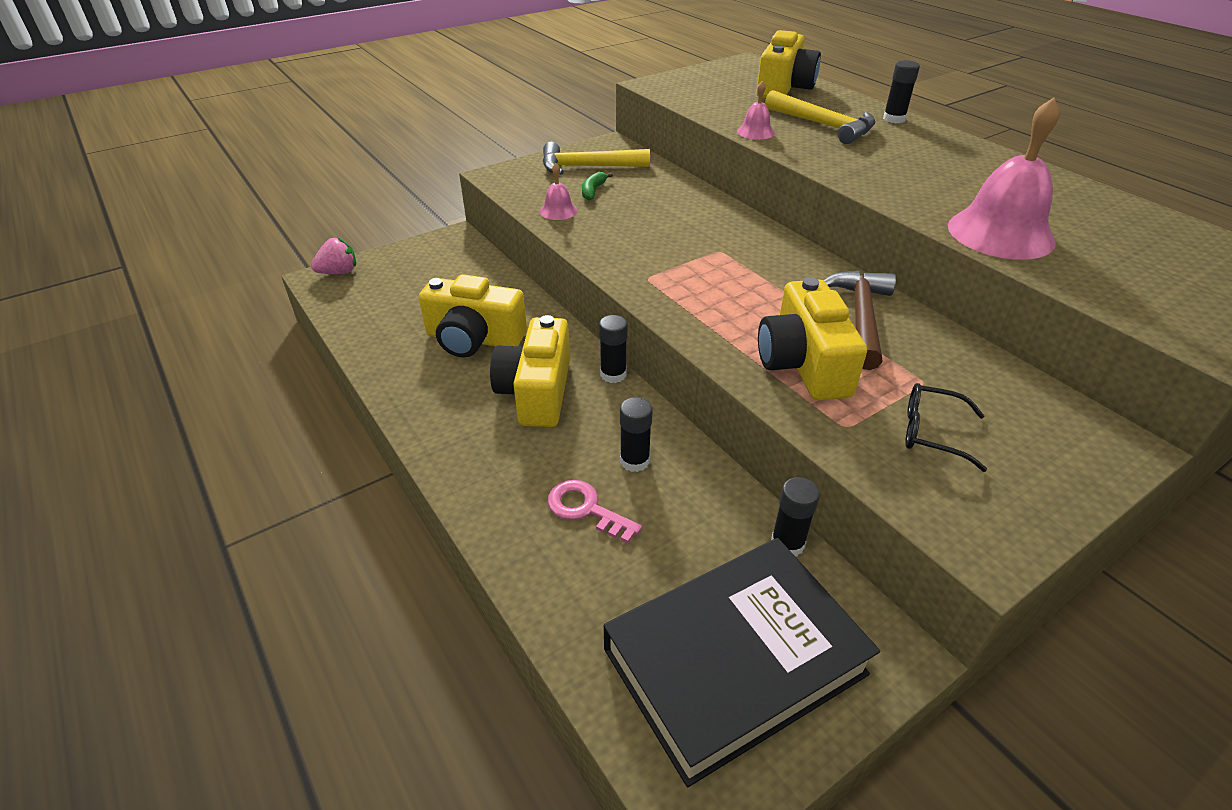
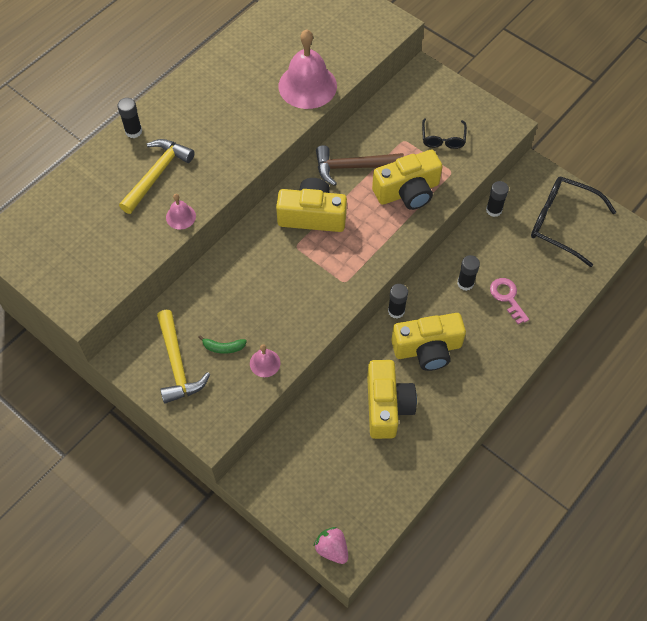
camera: 105 degrees left, 20 degrees up
(586, 509) = (507, 297): pink key -> pink key turned 135 degrees clockwise
(734, 661) = (563, 223): black book -> black glasses
(784, 88) = (73, 206): yellow camera -> yellow camera (312, 216)

